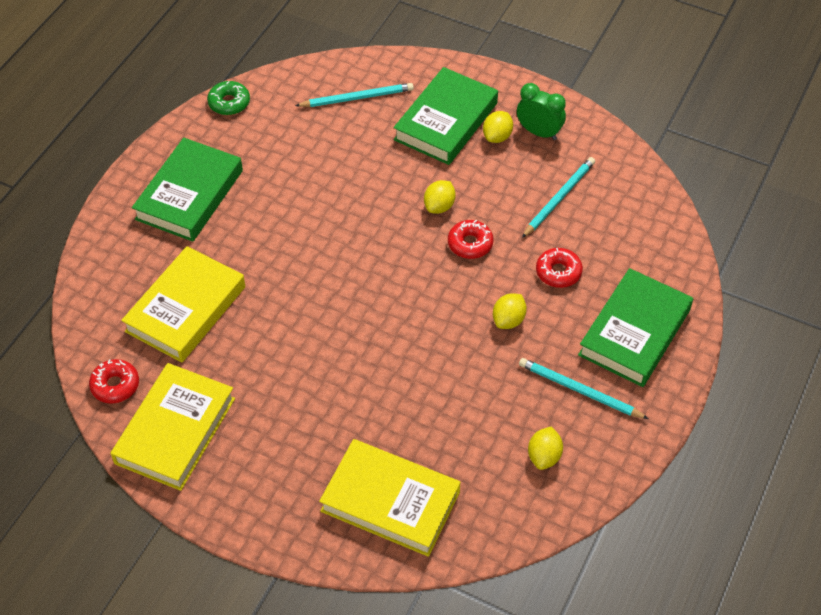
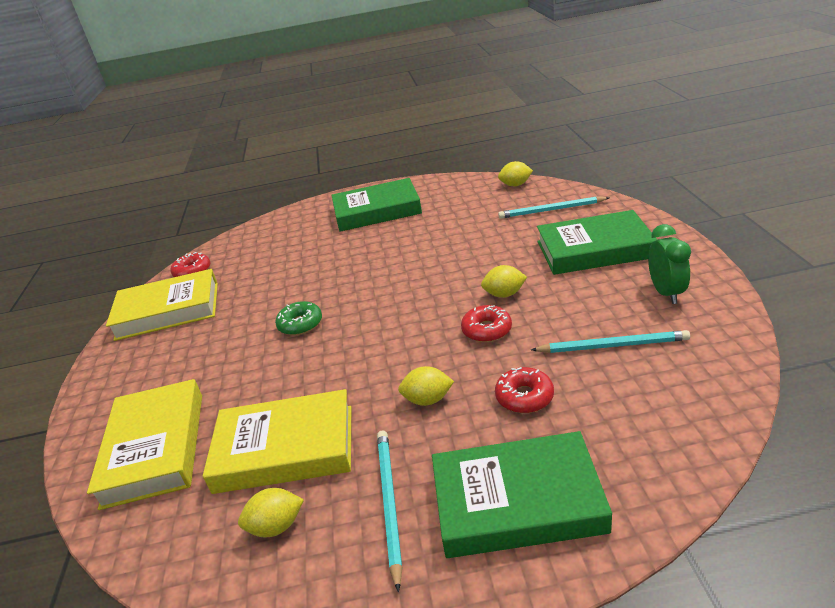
camera: 60 degrees right, 20 degrees down
(186, 309) = (279, 259): yellow book -> yellow book (285, 448)
(229, 103) = (470, 181): green donut -> green donut (300, 324)
(357, 98) = (551, 210): turquoise pencil -> turquoise pencil turned 135 degrees clockwise
(497, 136) = (622, 277): yellow lemon -> yellow lemon (515, 185)

